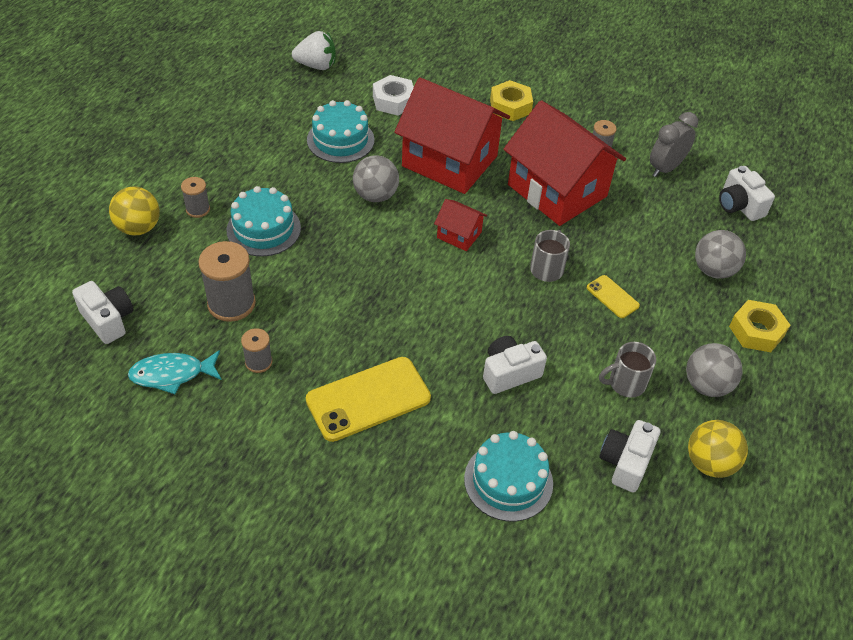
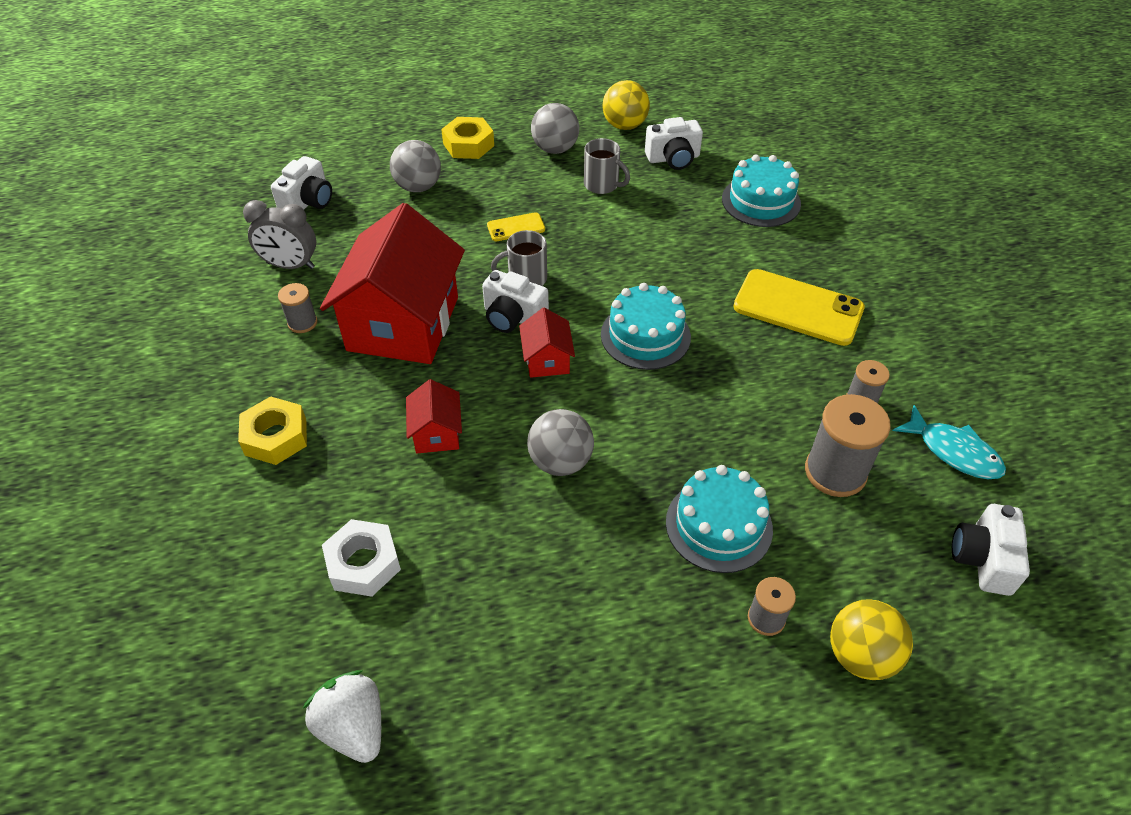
camera: 125 degrees left, 0 degrees up
(340, 140) = (498, 565): turquoise cake -> turquoise cake (645, 335)
(449, 161) = (436, 433): red house -> red house, size x0.44
(509, 373) = (669, 245): white camera -> white camera (513, 317)
(612, 297) = (516, 227): yellow phone -> yellow phone turned 60 degrees clockwise

